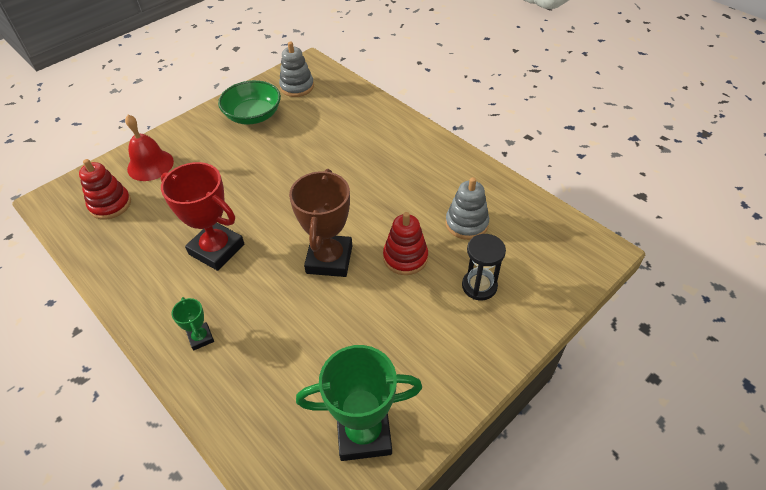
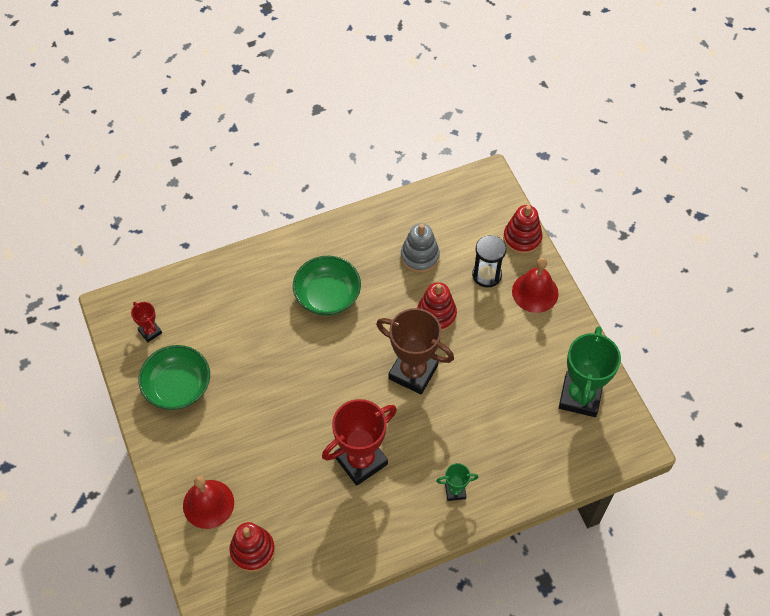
camera: 70 degrees left, 10 degrees up
(297, 87) = (150, 332): grey stacking toy -> red trophy
(383, 172) = (327, 296): none -> green bowl
(484, 339) = (535, 292): none -> red bell
(548, 305) = (522, 238): none -> red stacking toy

